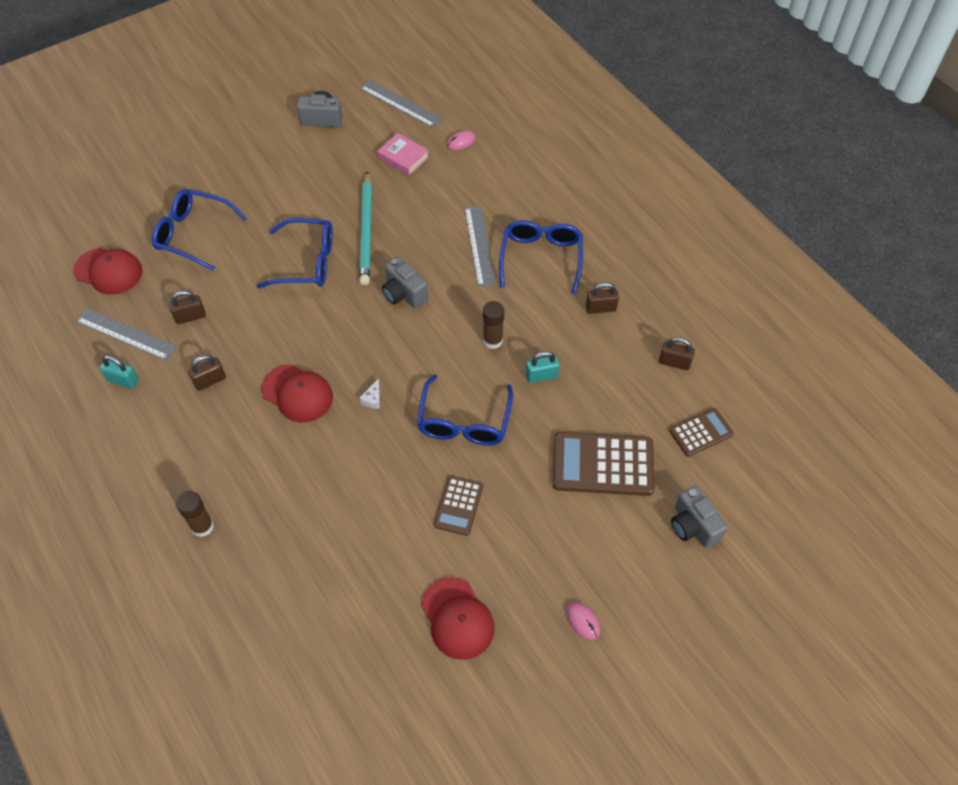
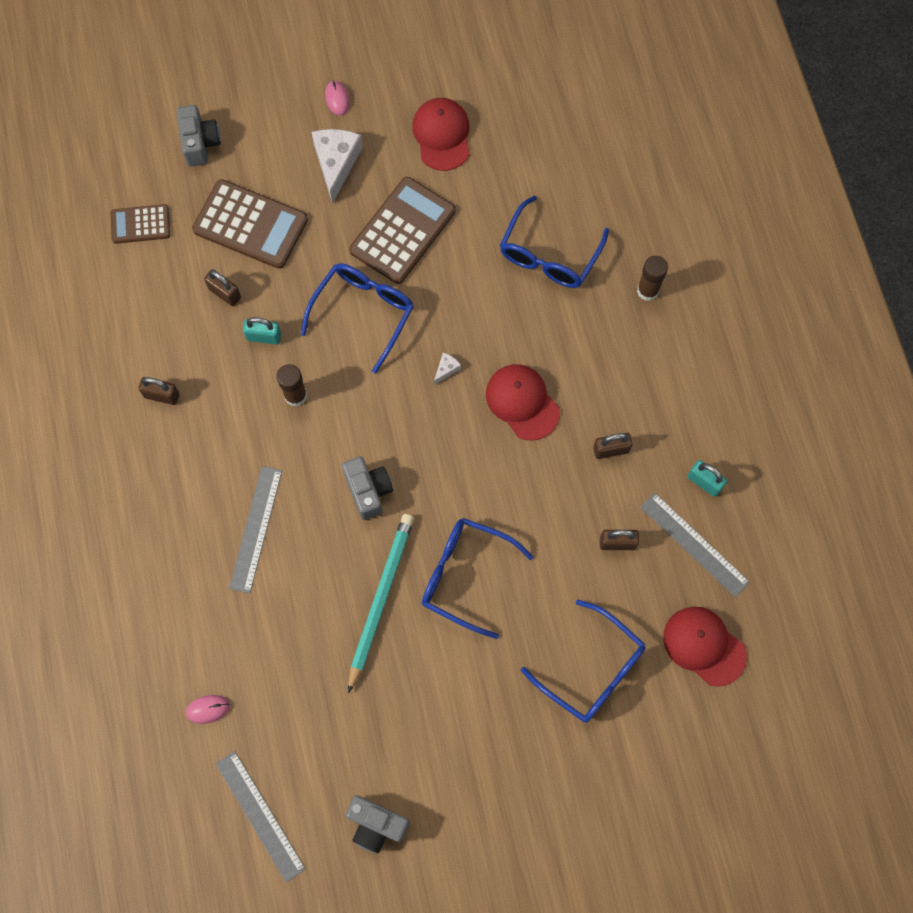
camera: 160 degrees left, 15 degrees up
(403, 158) = (293, 707): pink book -> none
(458, 506) = (402, 231): brown calculator -> brown calculator, size x1.75
(541, 258) = (194, 485): blue glasses -> blue glasses (549, 255)
(551, 550) = (336, 164): none -> white cheese
(674, 362) = (122, 305): brown padlock -> brown padlock (225, 293)

